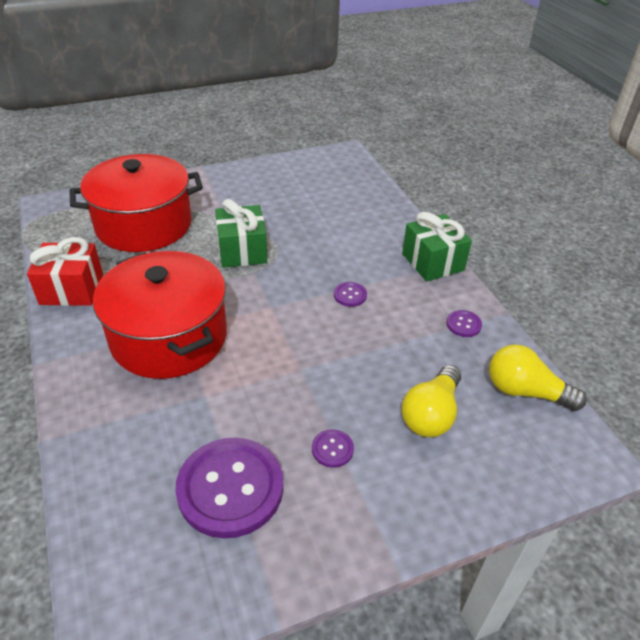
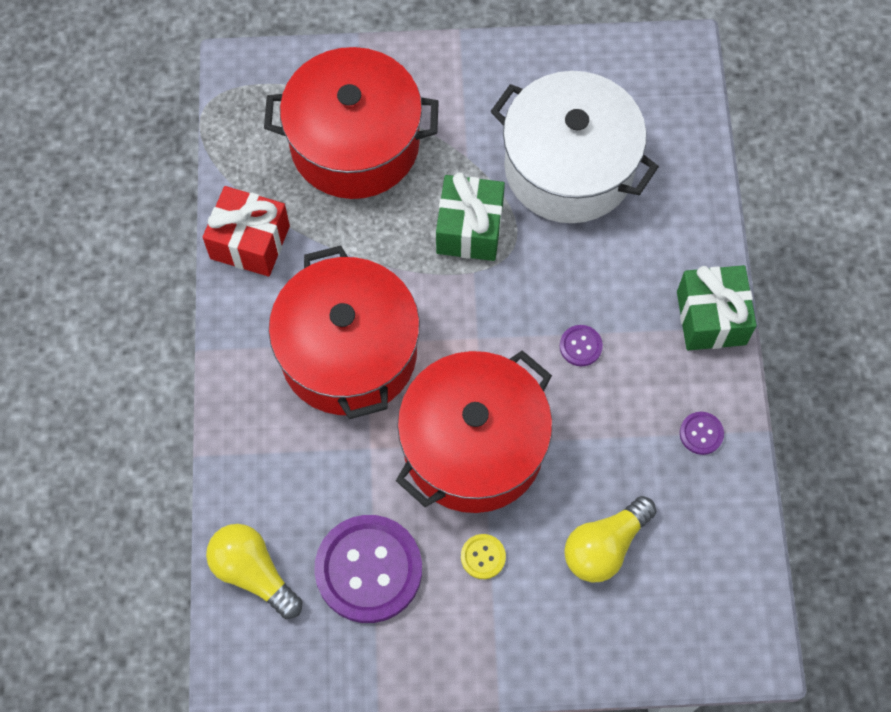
camera: 20 degrees right, 25 degrees up
(293, 373) = (473, 446): none -> red pot
(299, 210) = (569, 167): none -> white pot
(332, 449) = (483, 557): purple button -> yellow button
(525, 391) = (725, 550): yellow light bulb -> yellow light bulb (253, 573)

